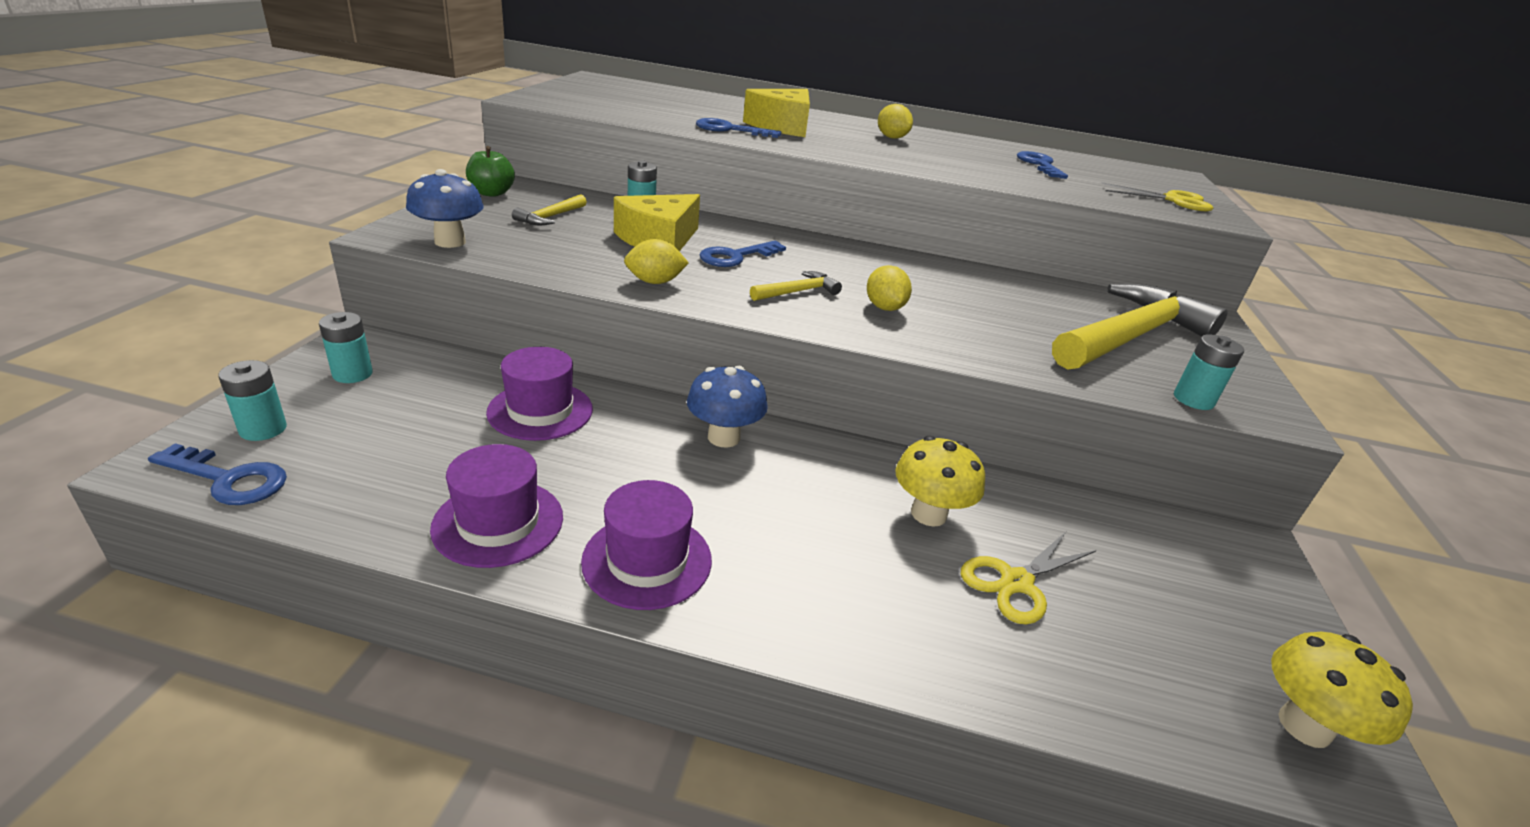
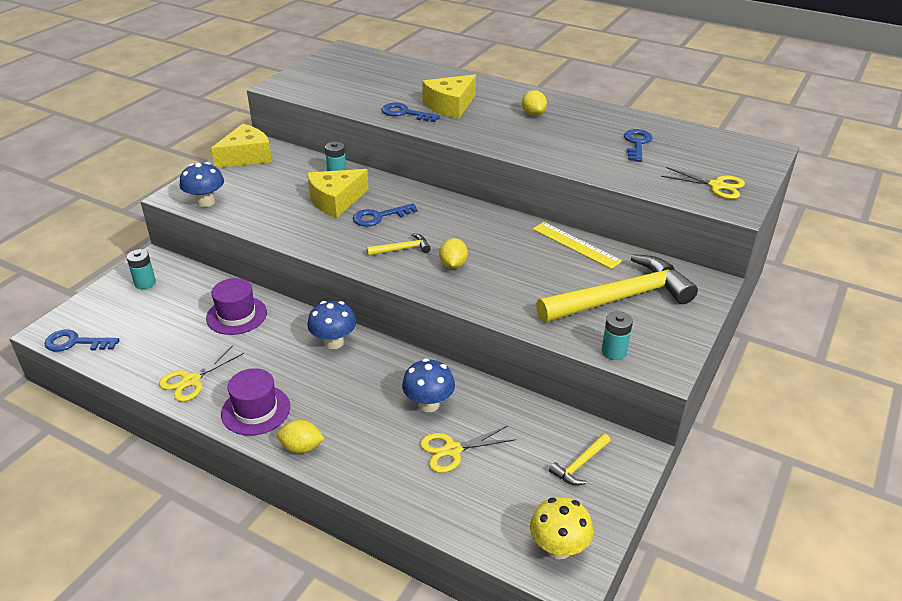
camera: 20 degrees right, 5 degrees up
(229, 479) = (75, 343): blue key -> blue key turned 150 degrees clockwise
(263, 429) = (95, 315): turquoise battery -> none
(491, 193) = (246, 156): green apple -> yellow cheese
(498, 522) = (191, 380): purple hat -> yellow scissors
(550, 217) = (274, 179): yellow hammer -> yellow hammer (580, 465)
(655, 282) = (313, 238): yellow lemon -> yellow lemon (301, 447)
(928, 514) = (428, 404): yellow mushroom -> blue mushroom
(1018, 282) = (576, 245): none -> yellow ruler

